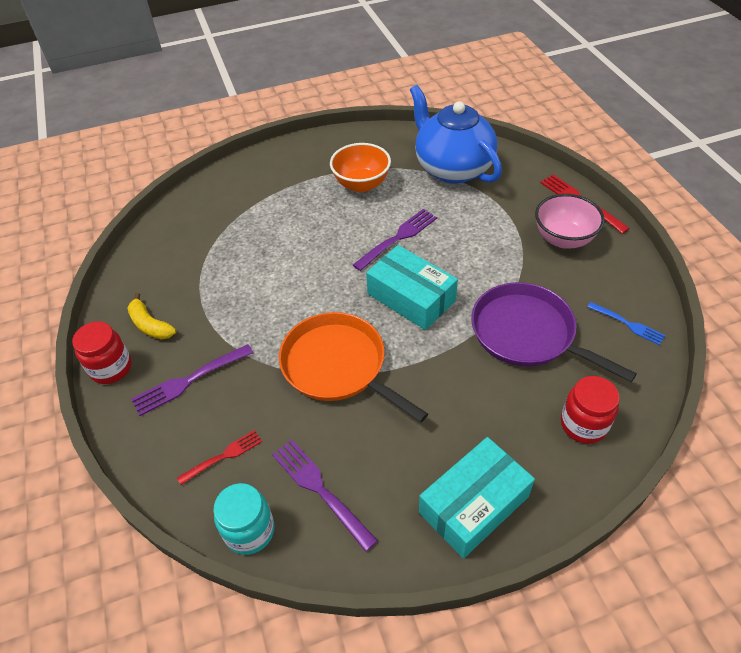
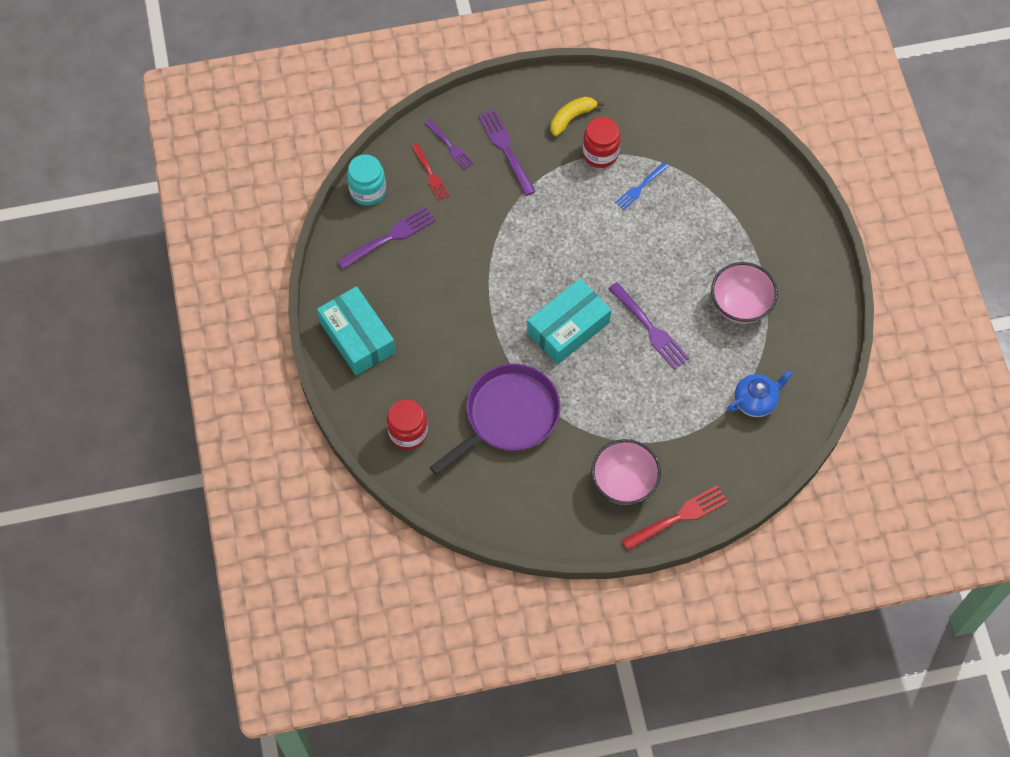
camera: 95 degrees right, 15 degrees up
(111, 368) = (529, 92): red jar -> red jar (600, 153)
(181, 441) = (449, 146): none -> purple fork
(338, 366) = (500, 259): orange pan -> none
(361, 184) = (740, 305): orange bowl -> pink bowl
(452, 168) = (755, 401): blue teapot -> blue teapot, size x0.49
(627, 324) = (504, 503): blue fork -> blue fork (640, 187)

